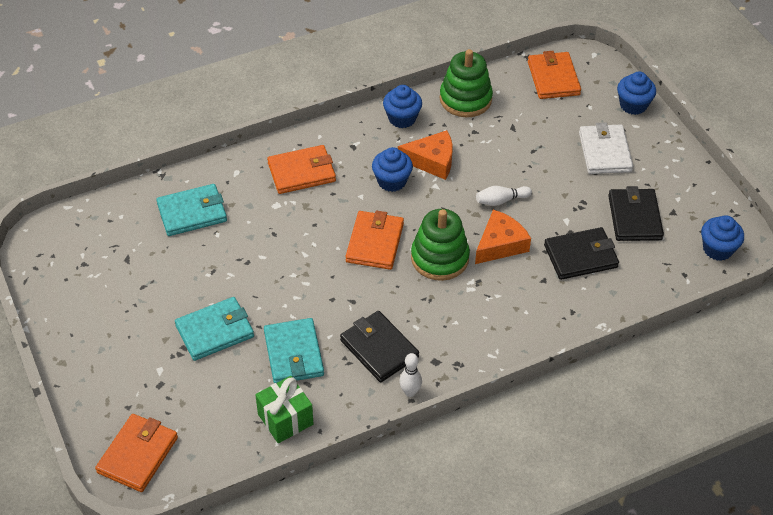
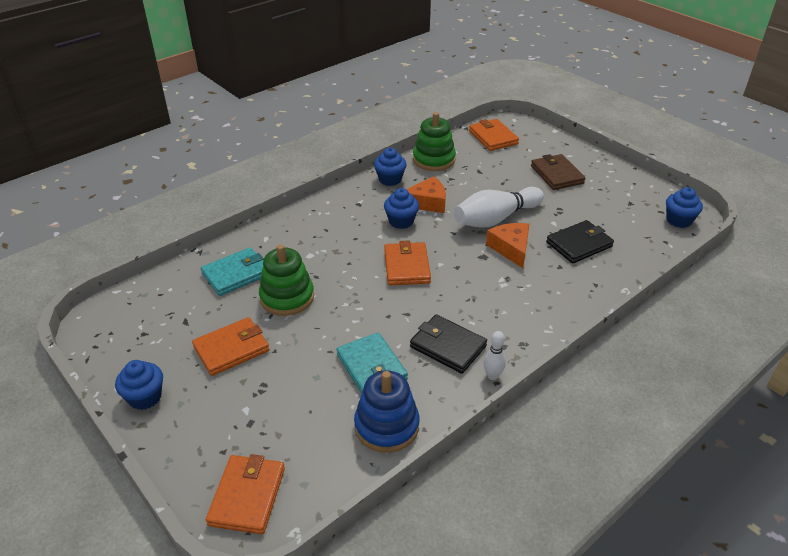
camera: 15 degrees left, 10 degrees down
(215, 331) = (289, 364): turquoise wallet -> none
(285, 419) = (386, 426): green gift -> blue stacking toy
(301, 172) = (323, 228): orange wallet -> orange wallet (231, 349)
(439, 258) = (466, 267): green stacking toy -> green stacking toy (287, 297)
(500, 244) = (511, 248): orange cheese -> orange cheese turned 45 degrees counterclockwise
(501, 200) = (495, 219): white bowling pin -> white bowling pin, size x2.15
(605, 152) = (557, 175): white wallet -> brown wallet
(633, 105) = (560, 144): blue cupcake -> blue cupcake (145, 397)
(634, 217) = (604, 211): black wallet -> none

